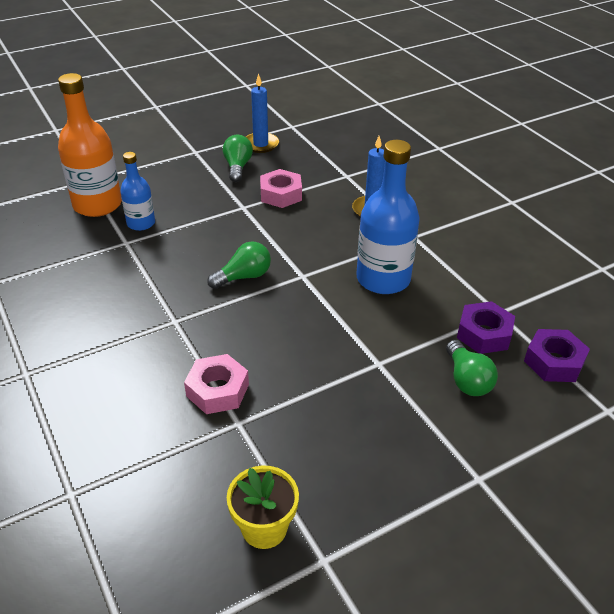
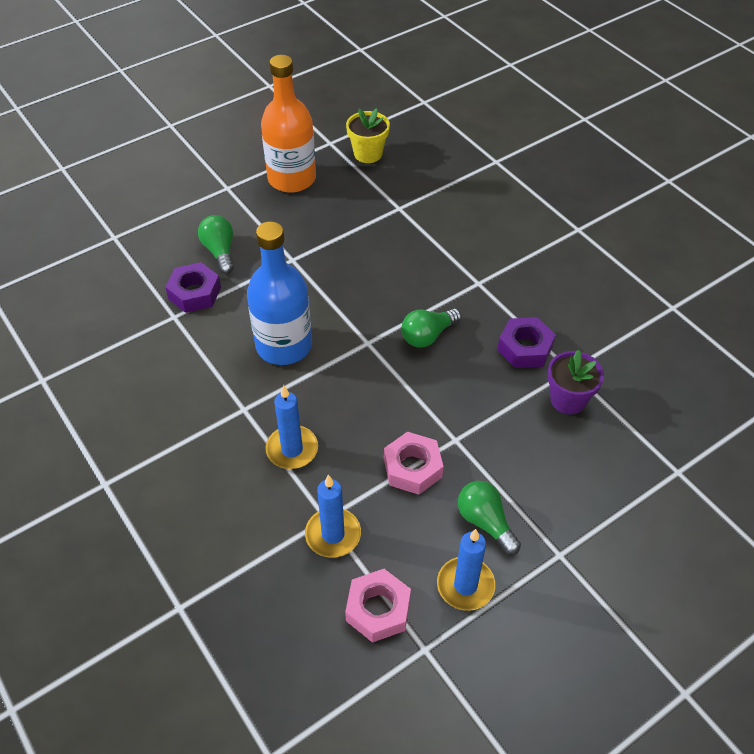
camera: 175 degrees right, 10 degrees up
(97, 205) = (636, 426): orange bottle -> orange bottle (292, 179)
(141, 223) = (568, 400): blue bottle -> purple flower pot
(217, 390) = (421, 228): pink nut -> pink nut (378, 609)
(237, 167) = (485, 522): green light bulb -> green light bulb turned 150 degrees clockwise
(342, 168) = (333, 534): none -> blue candle
(554, 362) = (140, 272): purple nut -> purple nut (525, 348)

